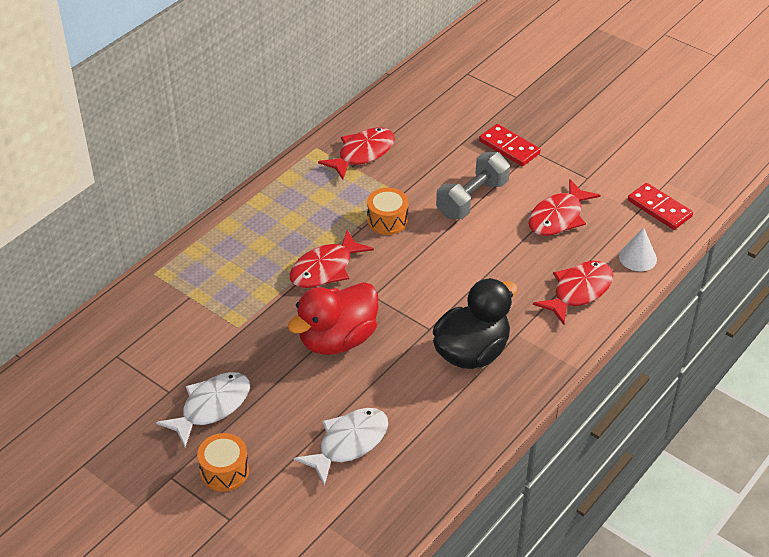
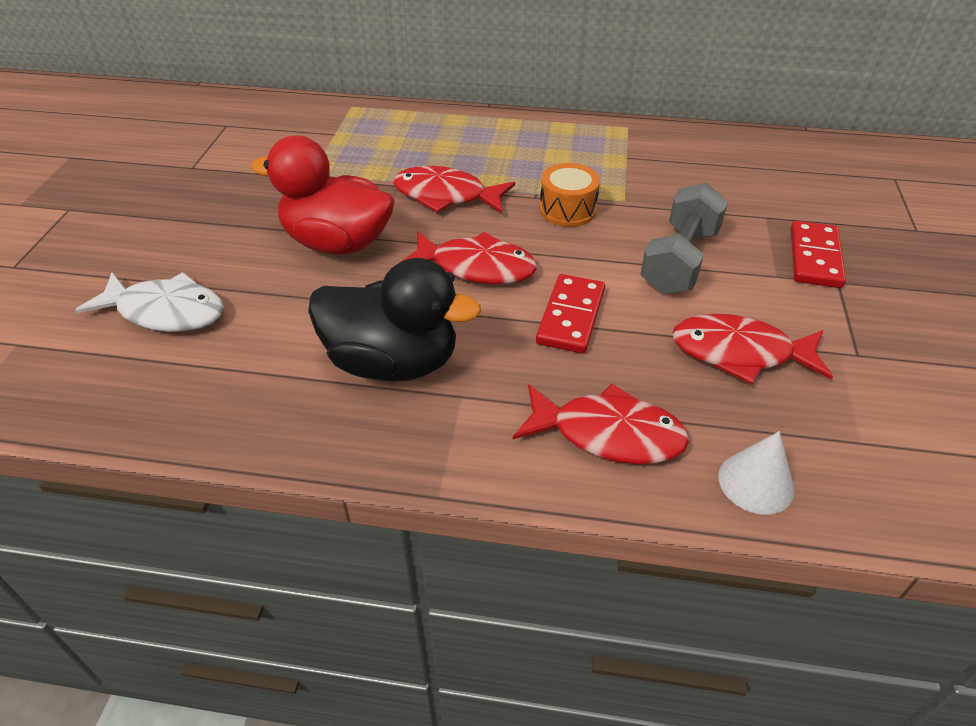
camera: 60 degrees right, 0 degrees up
(211, 407) = (181, 198): white fish -> none
(224, 471) = (87, 238): orange drum -> none
(362, 154) = (655, 156): red fish -> red fish (476, 267)
(472, 199) = (679, 261): grey dumbbell -> grey dumbbell turned 75 degrees counterclockwise
(659, 208) = (901, 469): red domino -> red domino (570, 316)

